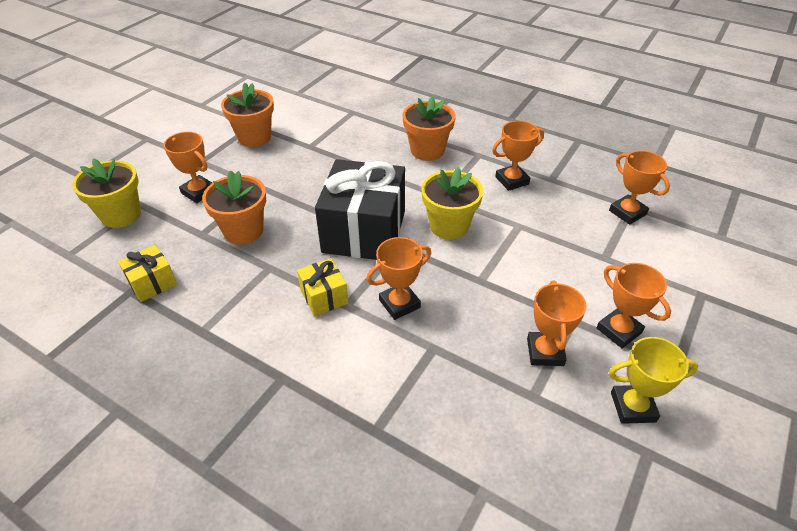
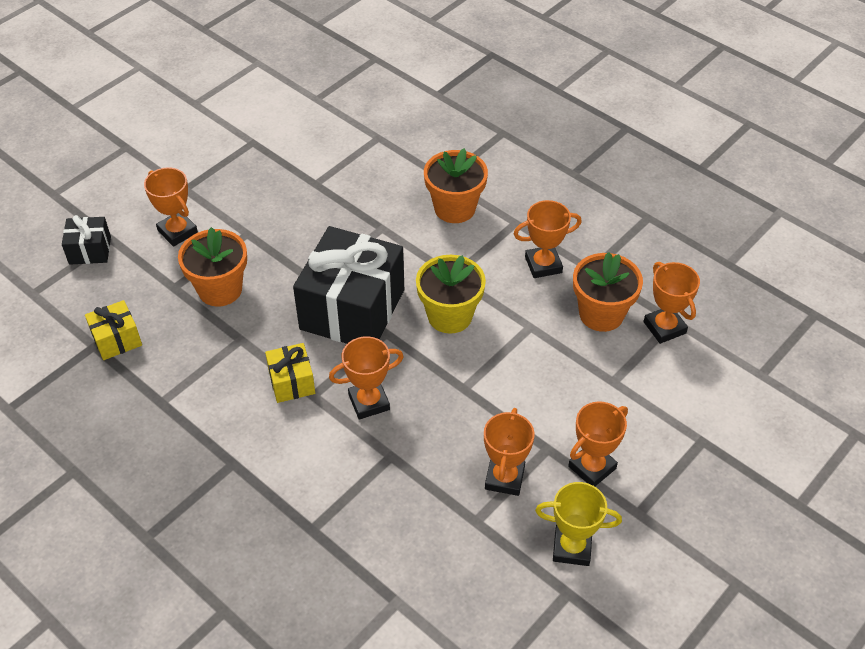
camera: 10 degrees right, 5 degrees up
(121, 215) = (90, 250): yellow flower pot -> black gift
(254, 137) = (252, 162): orange flower pot -> orange flower pot (601, 314)
(619, 330) = (592, 467): orange trophy -> orange trophy turned 75 degrees clockwise

